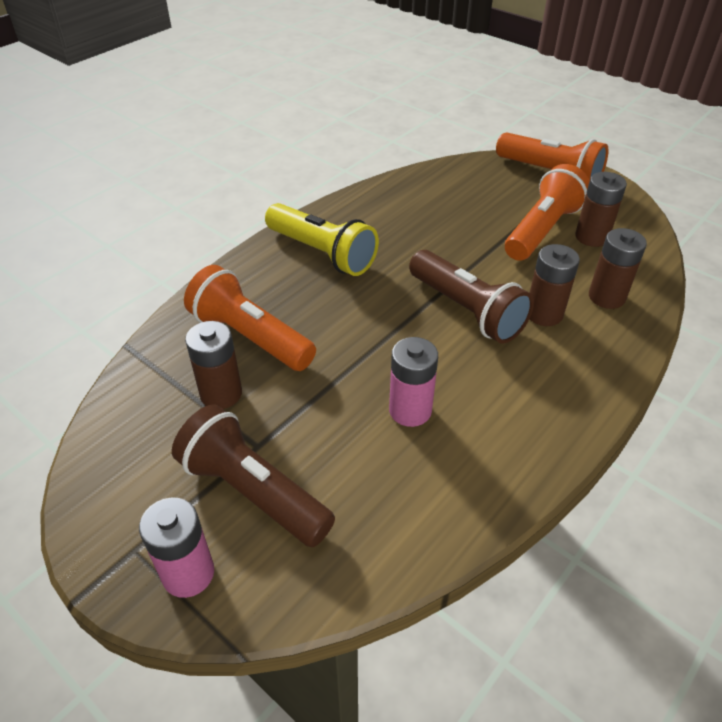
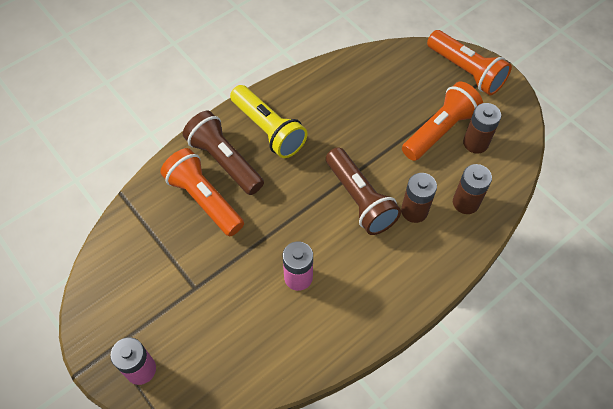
camera: 10 degrees right, 15 degrees up
(221, 394) = (178, 244): brown battery -> none
(253, 492) = (187, 321): brown flashlight -> brown flashlight (224, 161)

